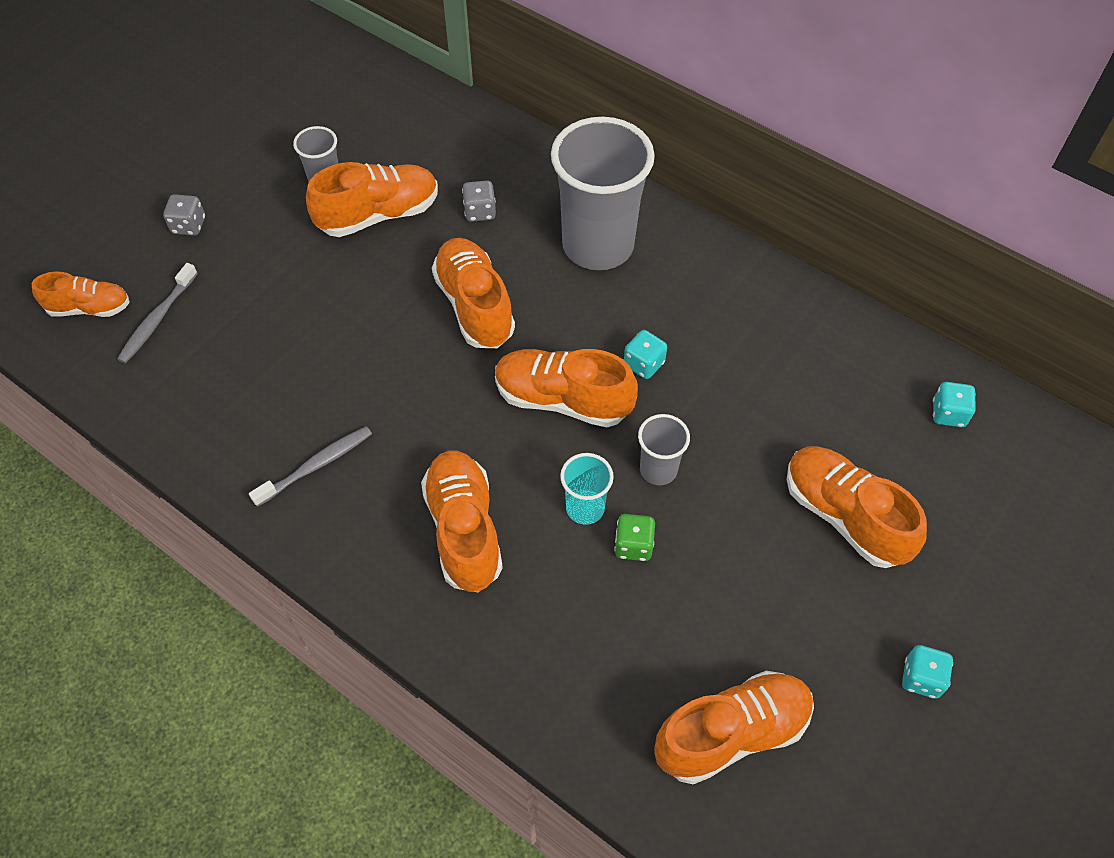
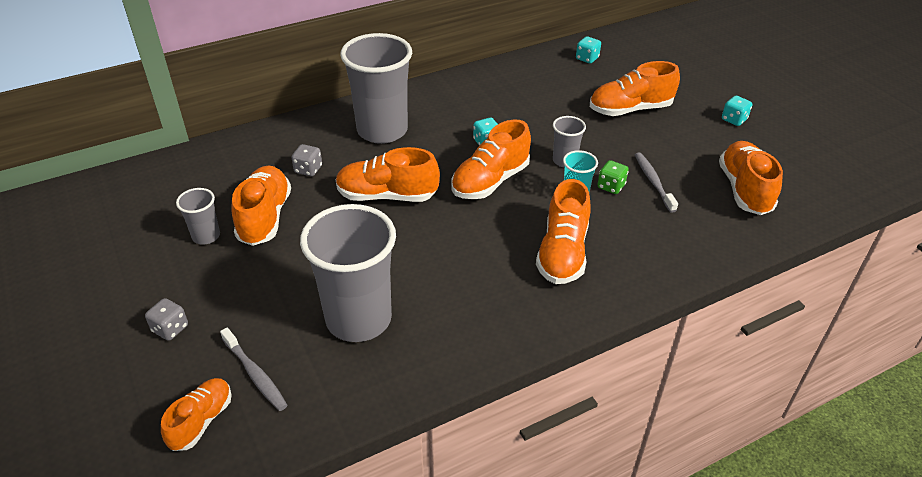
camera: 65 degrees left, 15 degrees down
(263, 369) = (358, 319): none -> grey cup
(316, 465) = (467, 312): grey toothbrush -> grey toothbrush (653, 182)
(464, 530) = (562, 253): orange shoe -> orange shoe turned 90 degrees counterclockwise

